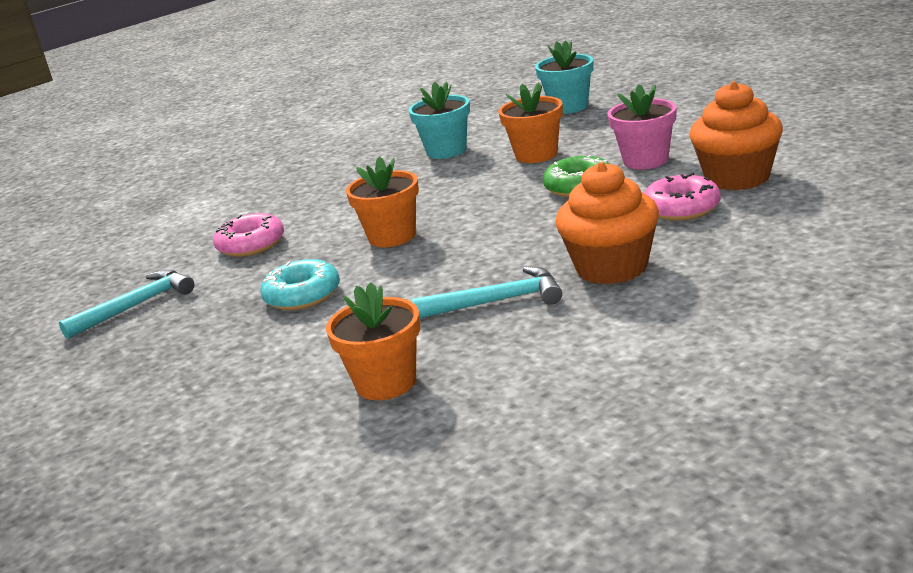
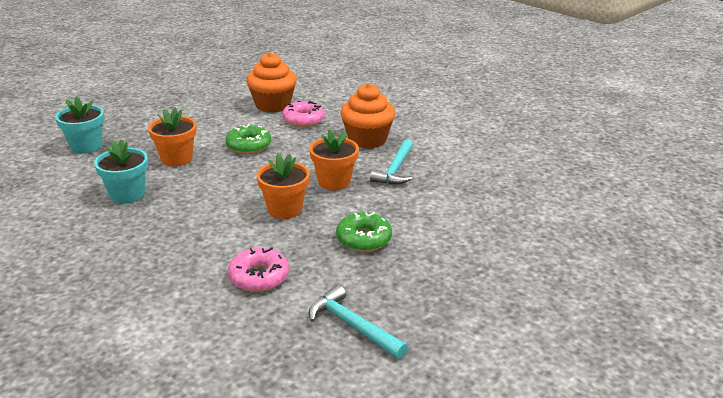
camera: 100 degrees left, 5 degrees up
(302, 295) = (364, 239): turquoise donut -> green donut
(386, 383) = (478, 199): orange flower pot -> orange flower pot (334, 182)
(497, 301) = (395, 170): turquoise hammer -> turquoise hammer turned 150 degrees counterclockwise
(645, 160) = (224, 125): pink flower pot -> none

